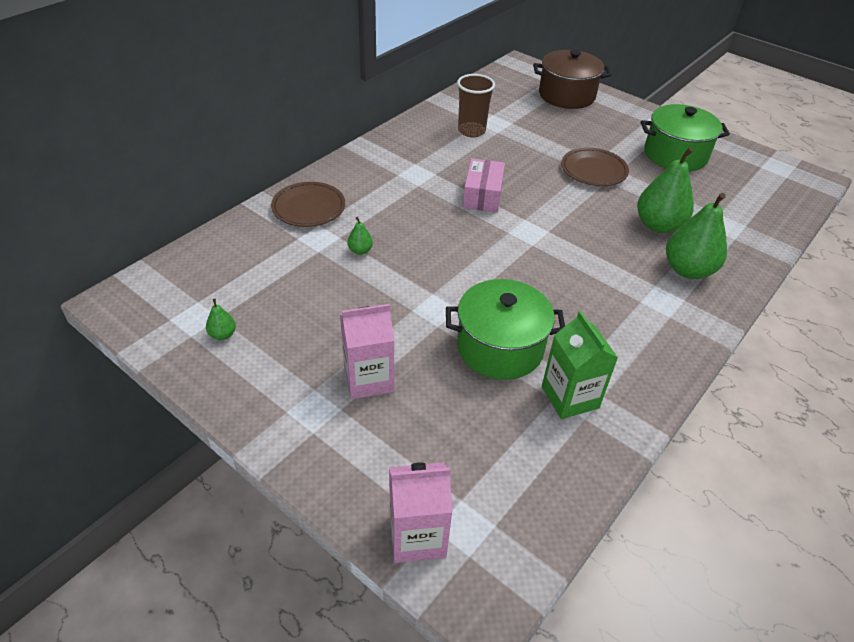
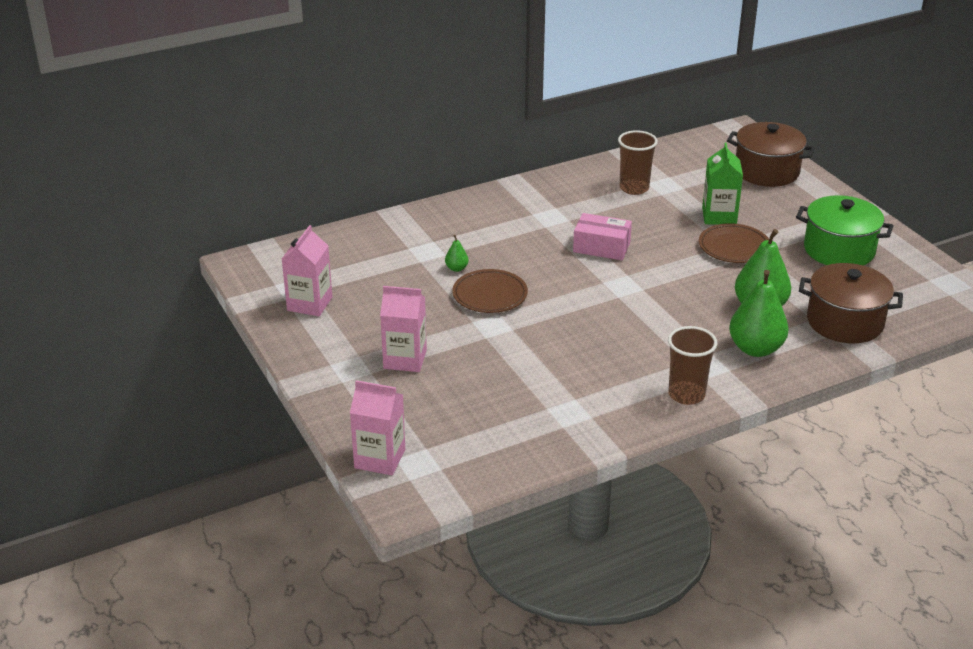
camera: 25 degrees right, 10 degrees down
(223, 334) = (309, 304): green pear -> pink carton
(308, 208) = (432, 226): brown plate -> brown plate (490, 295)
(482, 195) = (601, 247): pink box -> pink box turned 75 degrees clockwise
(500, 347) = (528, 364): green pot -> none
(570, 397) = (561, 411): green carton -> green carton (719, 216)
(669, 340) = (686, 395): none -> brown cup
(734, 223) = (845, 322): none -> brown pot

